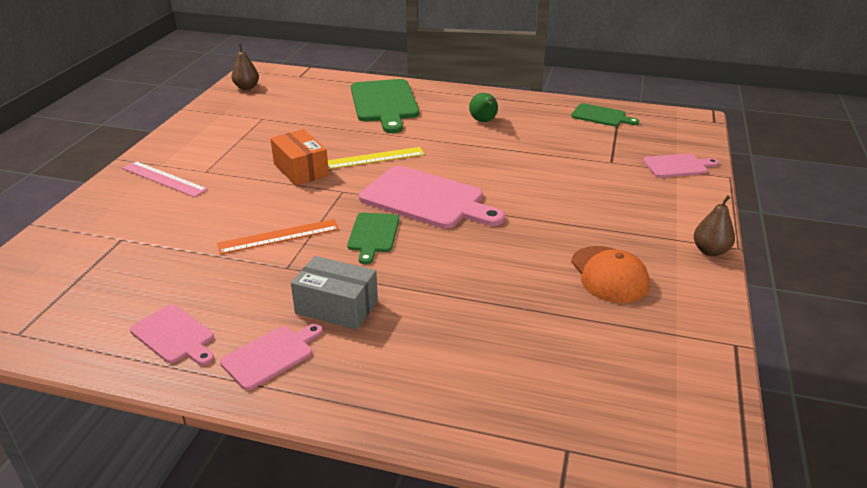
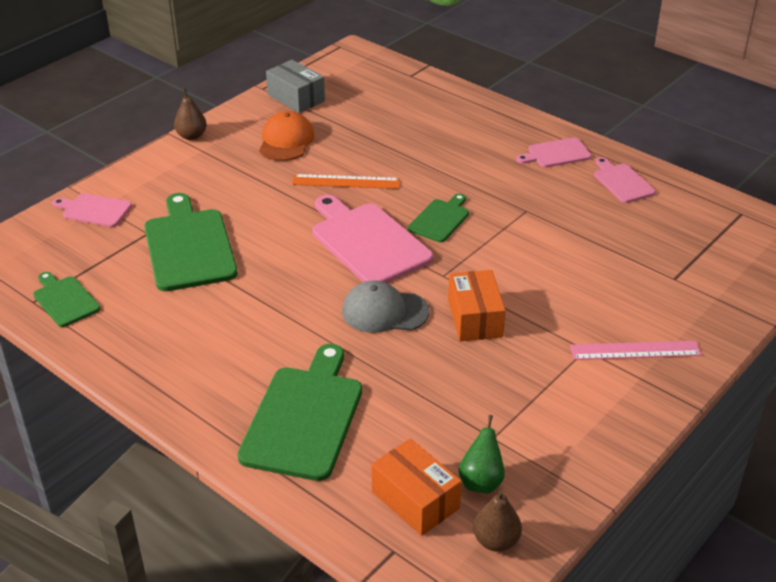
camera: 155 degrees left, 5 degrees up
(164, 179) = (635, 350): pink ruler -> pink ruler turned 60 degrees counterclockwise
(279, 236) = (525, 240): orange ruler -> orange ruler (346, 181)
(297, 90) = (415, 500): none -> orange box
(336, 307) = (499, 171): grey box -> grey box (296, 98)
(374, 158) = (384, 311): yellow ruler -> grey cap
(483, 121) = (209, 335): green pear -> green pear (481, 482)
(567, 161) = (189, 246): none -> green cutting board

